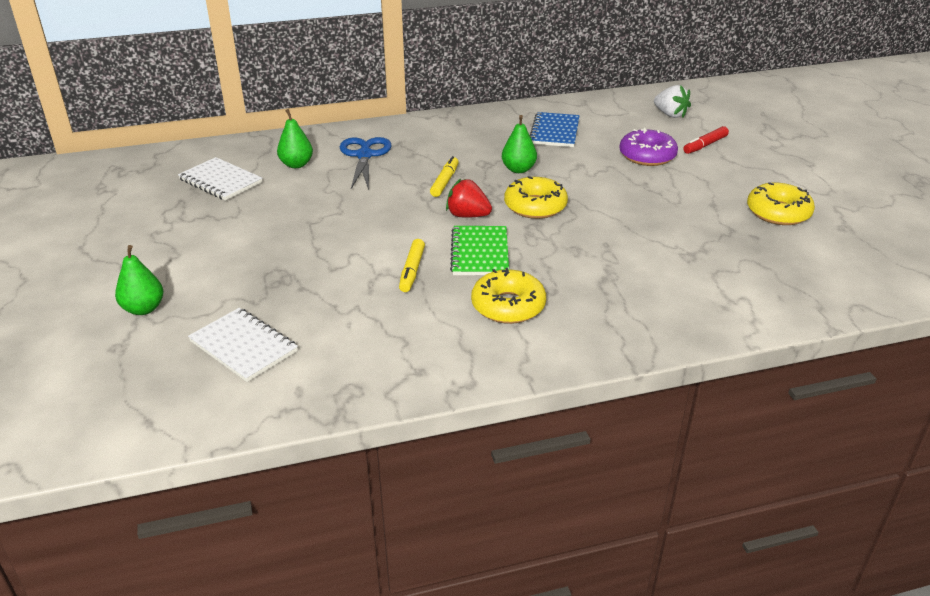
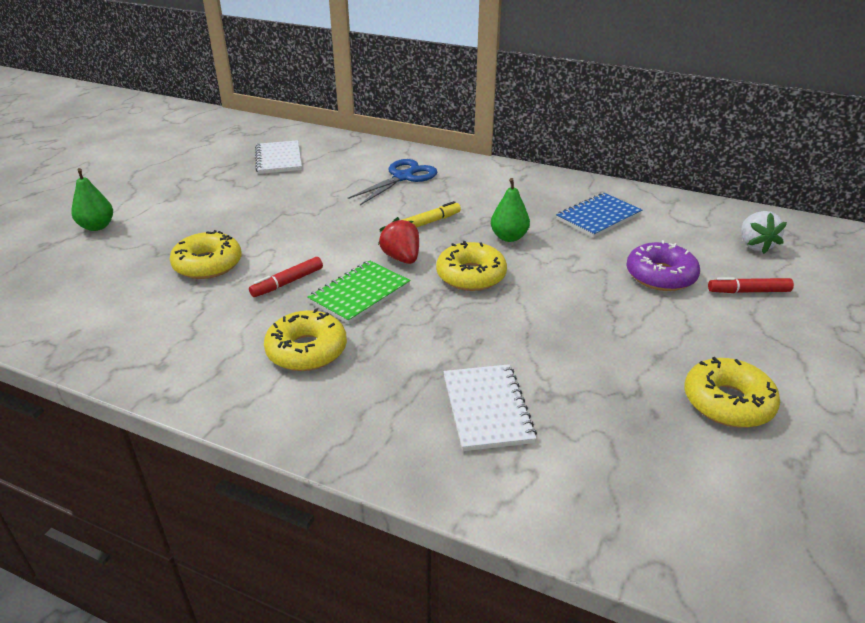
camera: 40 degrees right, 0 degrees up
(243, 346) = (100, 282): white notebook -> white notebook (487, 409)
(296, 164) = (345, 166): green pear -> none
(319, 288) = (208, 264): none -> yellow donut
(412, 271) = (287, 283): yellow marker -> red marker

